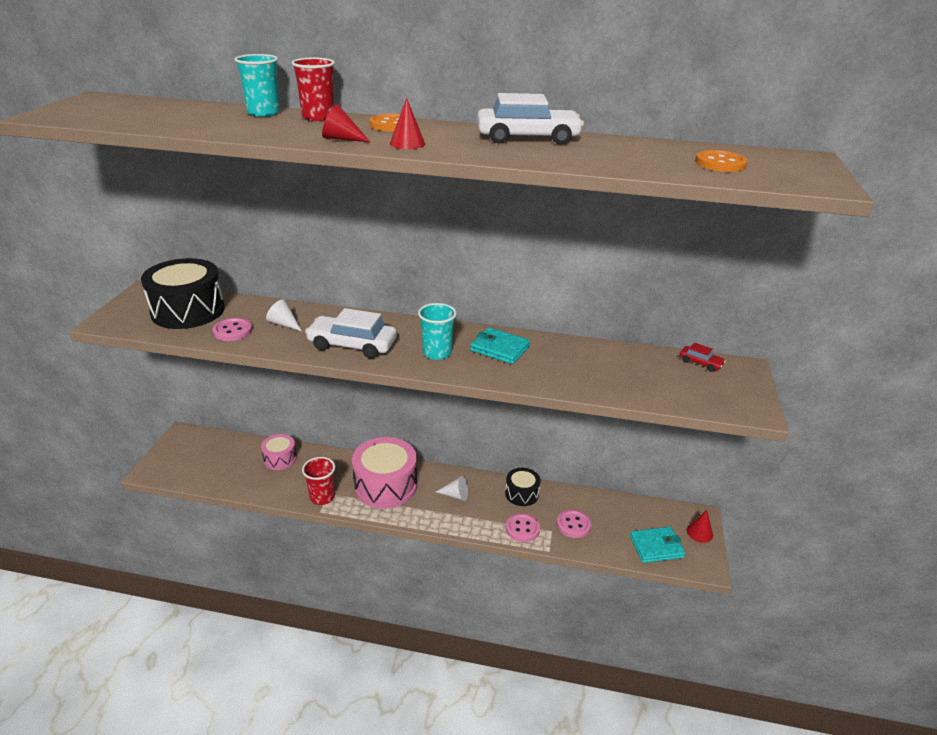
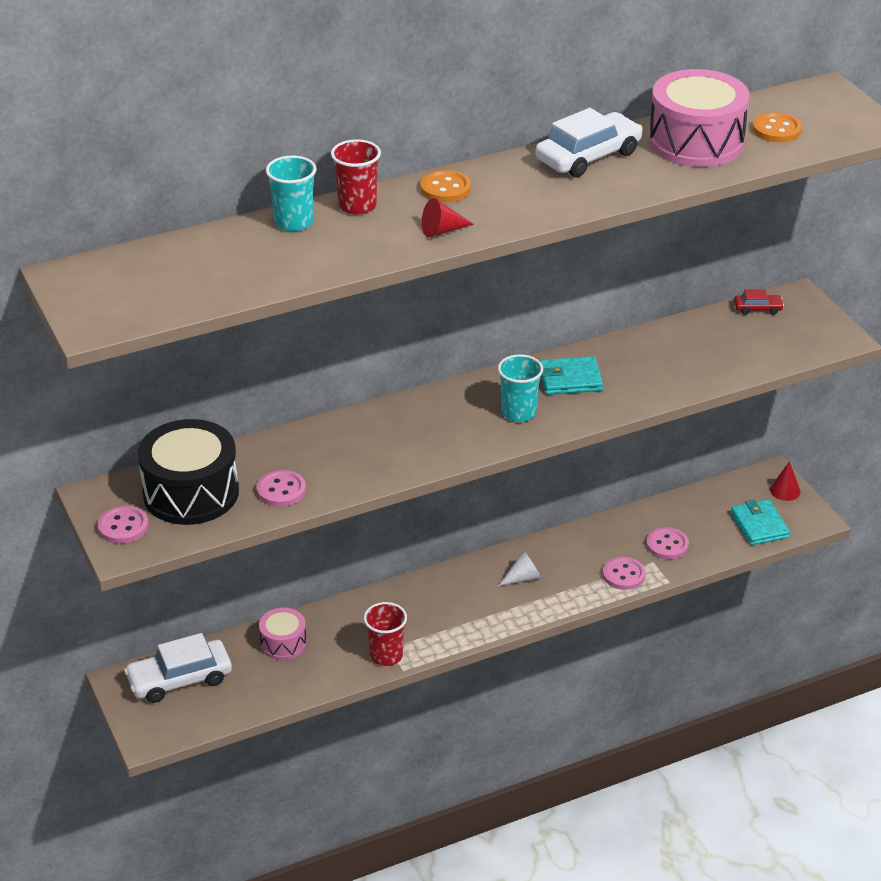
camera: 35 degrees left, 5 degrees up
(128, 311) = (123, 526): none -> pink button
(284, 324) = (321, 456): white cone -> none
(352, 345) = (426, 444): white car -> white car (180, 679)
(385, 485) = (439, 607): pink drum -> pink drum (696, 142)
(407, 143) = (507, 212): red cone -> none
(521, 494) = (587, 540): black drum -> none
(656, 547) = (759, 525): turquoise wallet -> turquoise wallet turned 60 degrees counterclockwise

